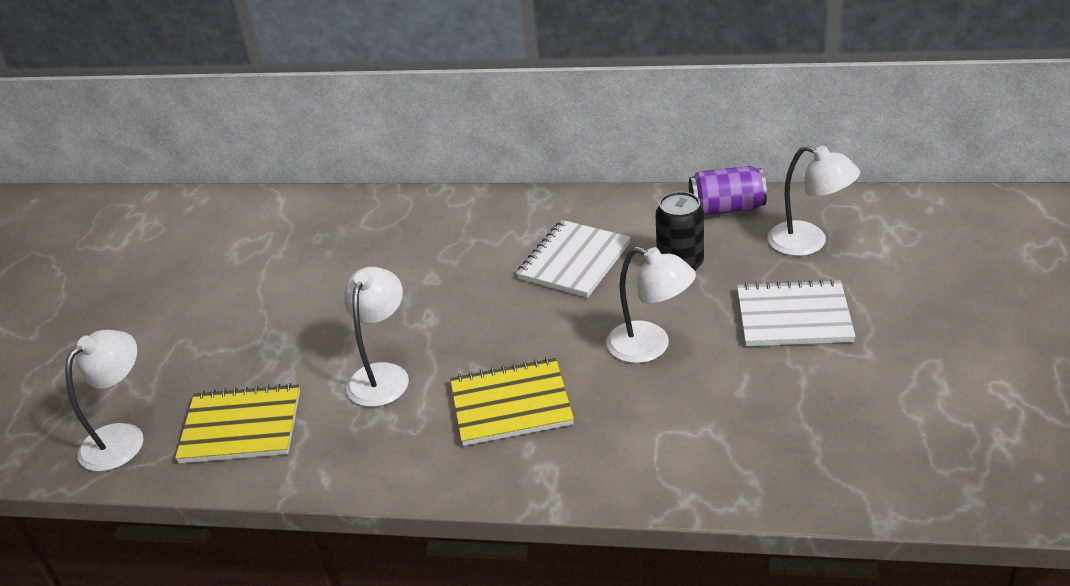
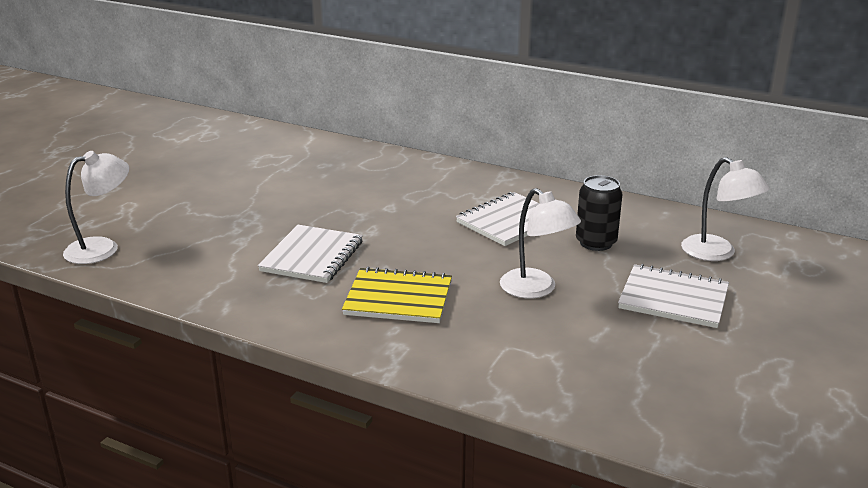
camera: 15 degrees right, 10 degrees down
(241, 426) = (188, 262): yellow notebook -> none
(382, 375) = (312, 256): white lamp -> white notebook
(726, 208) = (658, 216): purple can -> none

